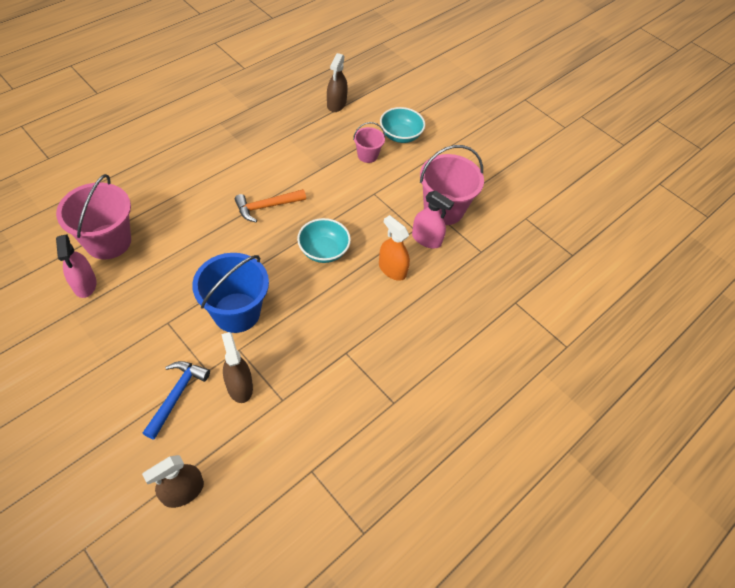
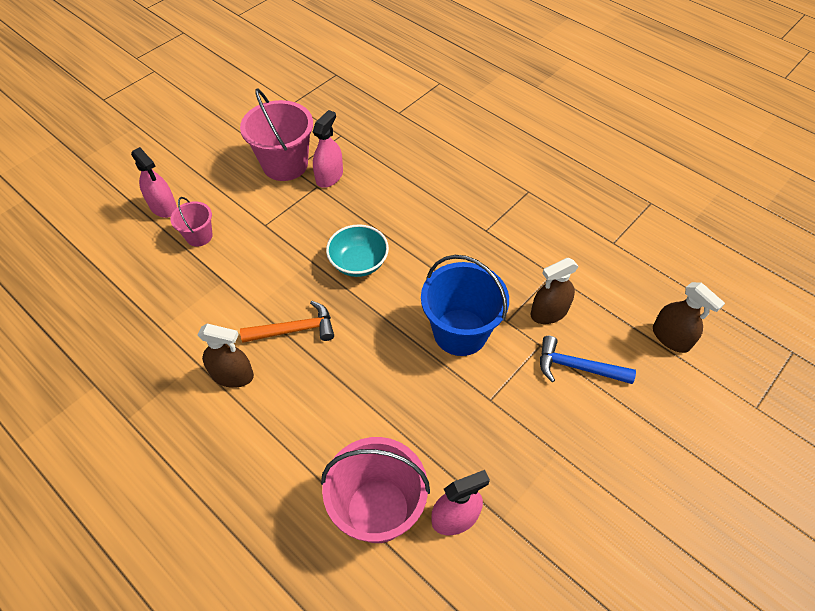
camera: 90 degrees left, 0 degrees up
(266, 207) = (295, 329): orange hammer -> orange hammer turned 75 degrees counterclockwise
(336, 104) = (95, 278): brown spray bottle -> brown spray bottle (232, 375)
(392, 269) = (375, 202): orange spray bottle -> none
(400, 135) = (163, 207): turquoise bowl -> pink spray bottle

